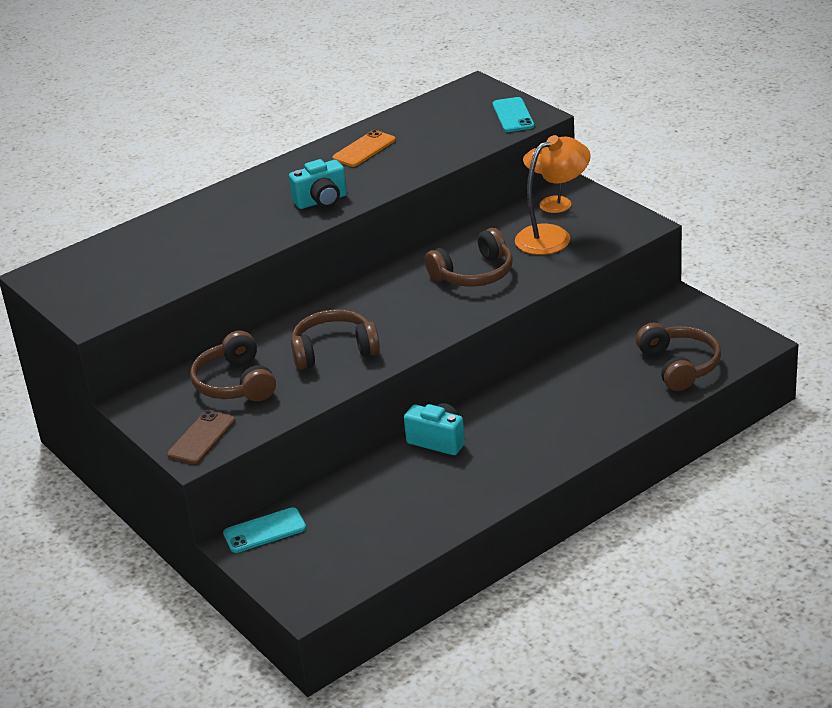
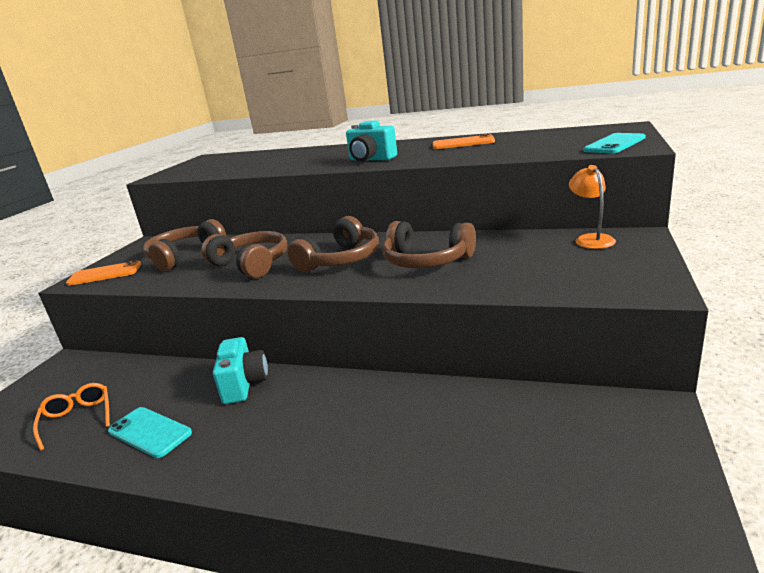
camera: 55 degrees right, 10 degrees down
(201, 438) = (105, 274): brown phone -> orange phone
(264, 531) = (81, 366): turquoise phone -> turquoise phone (150, 432)
(373, 535) = (78, 419): none -> orange glasses
(553, 236) = (543, 262): orange lamp -> none
(679, 366) = (529, 484): brown headphones -> brown headphones (340, 260)

